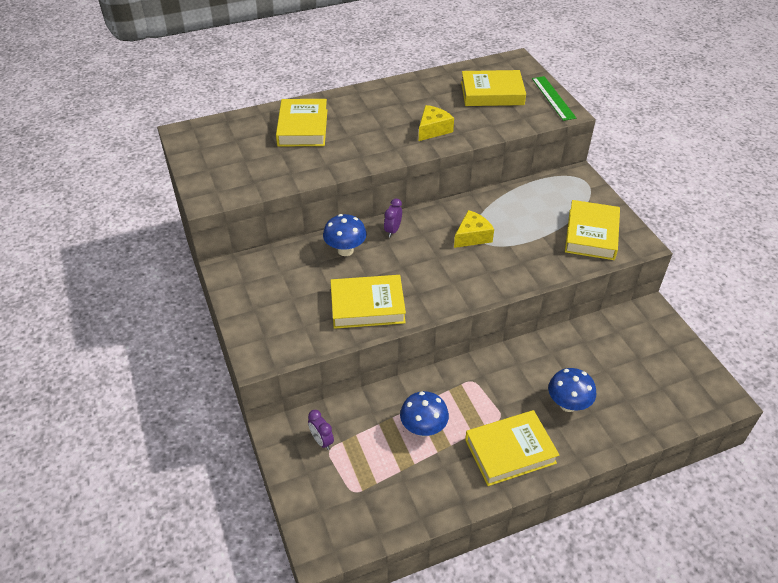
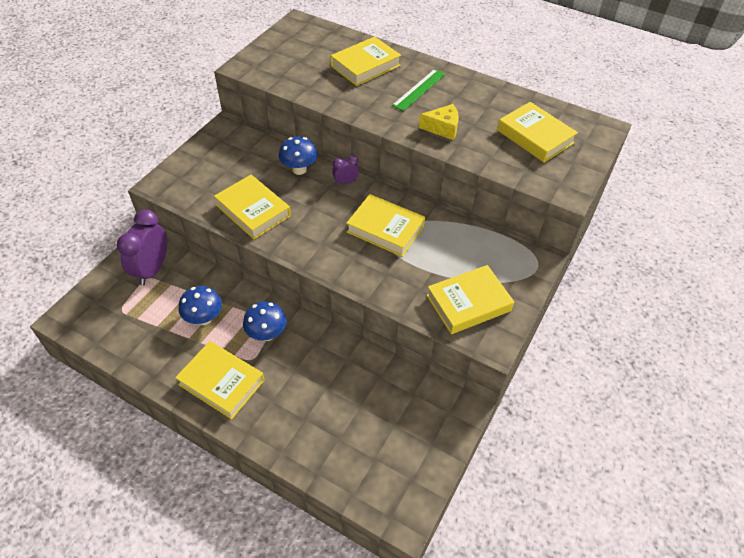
camera: 50 degrees right, 5 degrees up
(322, 441) = (152, 270): purple clock -> purple clock, size x2.07
(472, 236) = (385, 229): yellow cheese -> yellow book
(553, 98) = (578, 175): green ruler -> green ruler (419, 89)
(568, 404) = (299, 398): blue mushroom -> blue mushroom (267, 334)

